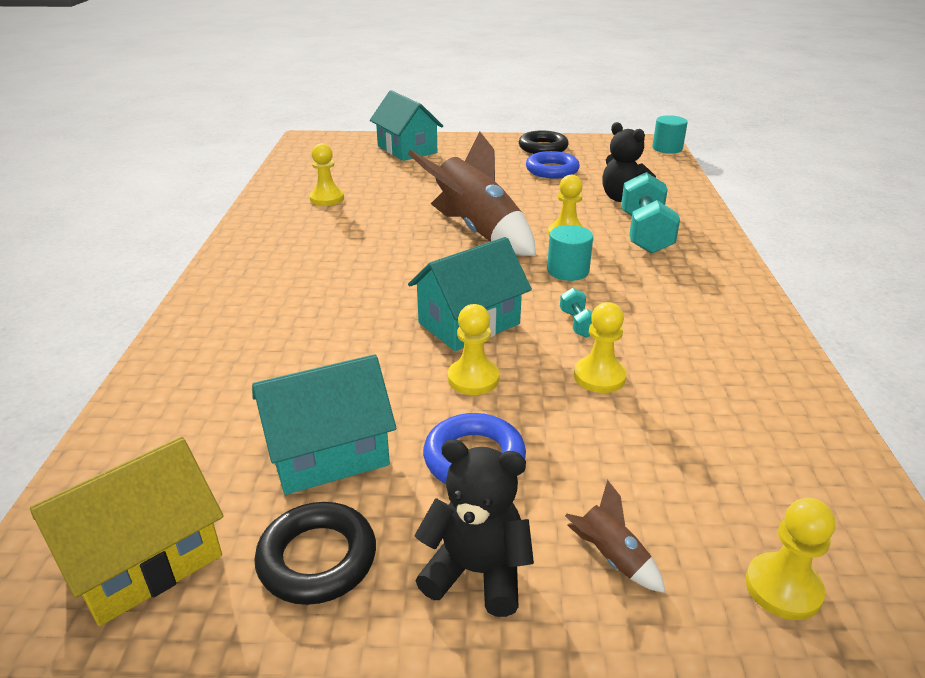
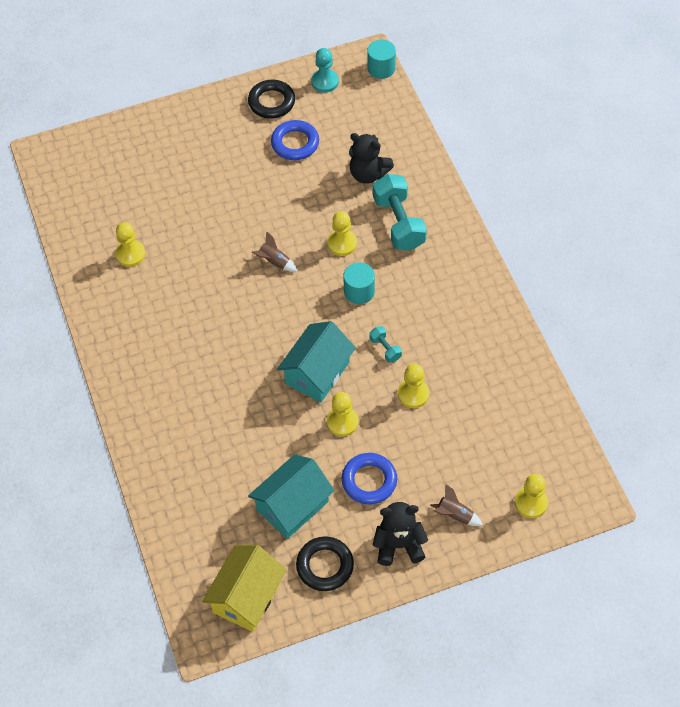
camera: 20 degrees left, 25 degrees up
(407, 149) = (150, 145): turquoise house -> none
(477, 231) = (274, 262): brown rocket -> brown rocket, size x0.40
(604, 146) = (325, 82): none -> turquoise pawn

